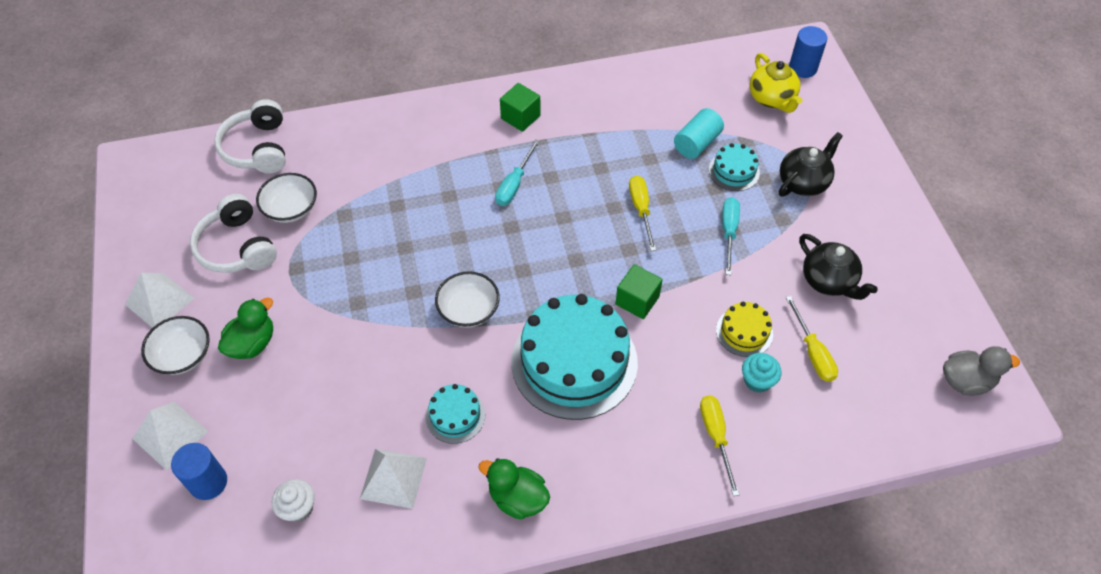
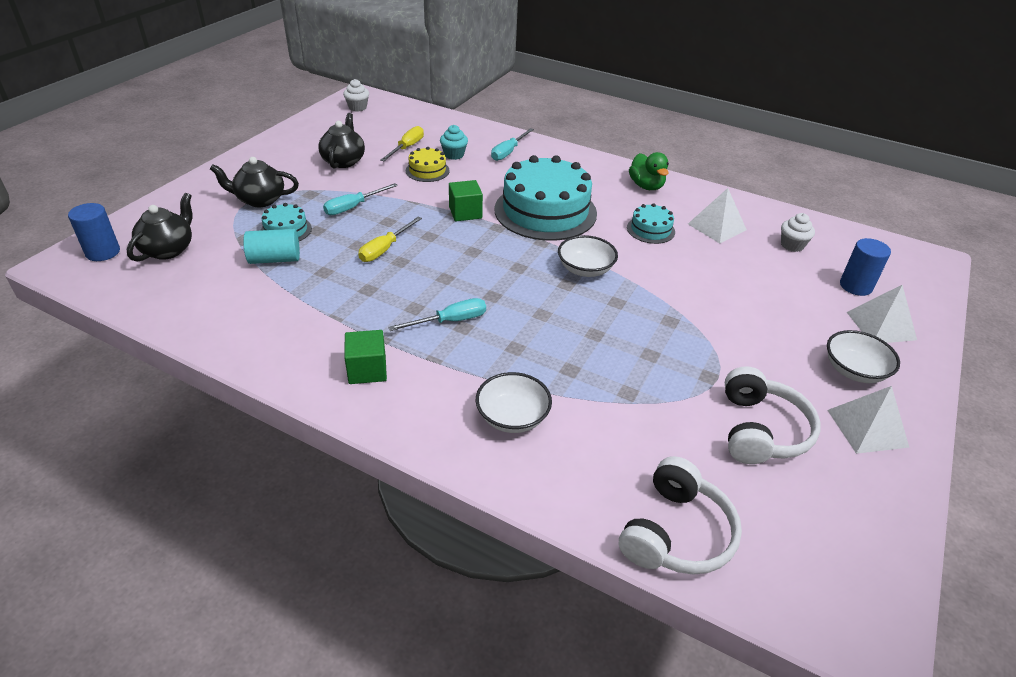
camera: 140 degrees left, 15 degrees down
(252, 343) = (782, 344): green duck -> none
(291, 209) = (679, 433): white bowl -> white bowl (512, 417)
(716, 437) = (508, 152): yellow screwdriver -> turquoise screwdriver
(772, 99) = (168, 250): yellow teapot -> black teapot
(966, 381) = (357, 107): grey duck -> white cupcake

